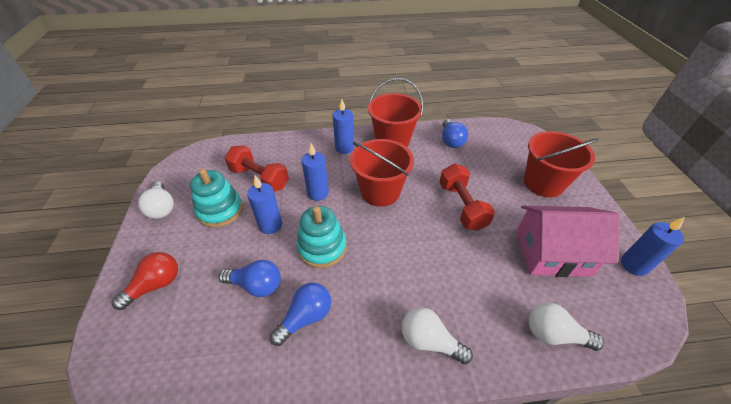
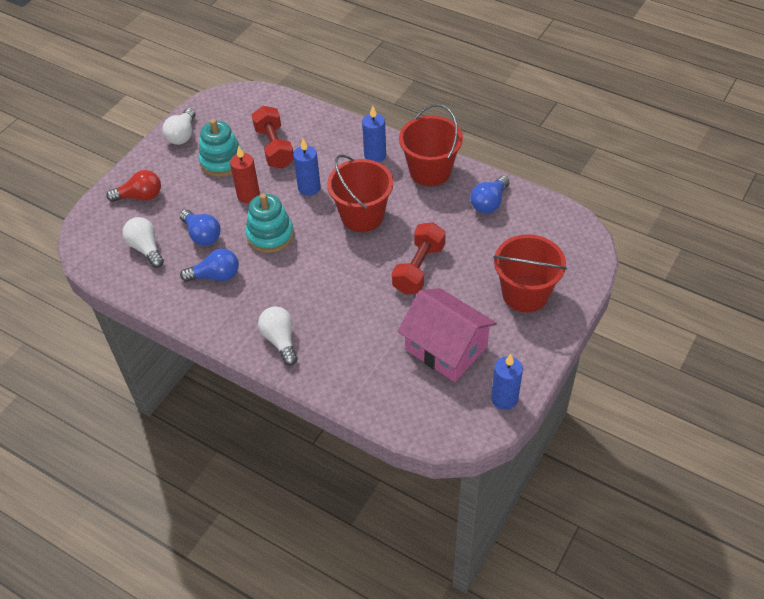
camera: 40 degrees right, 5 degrees up
(270, 225) = (248, 195): blue candle -> red candle
(554, 334) = (370, 392): white light bulb -> white light bulb (146, 248)

